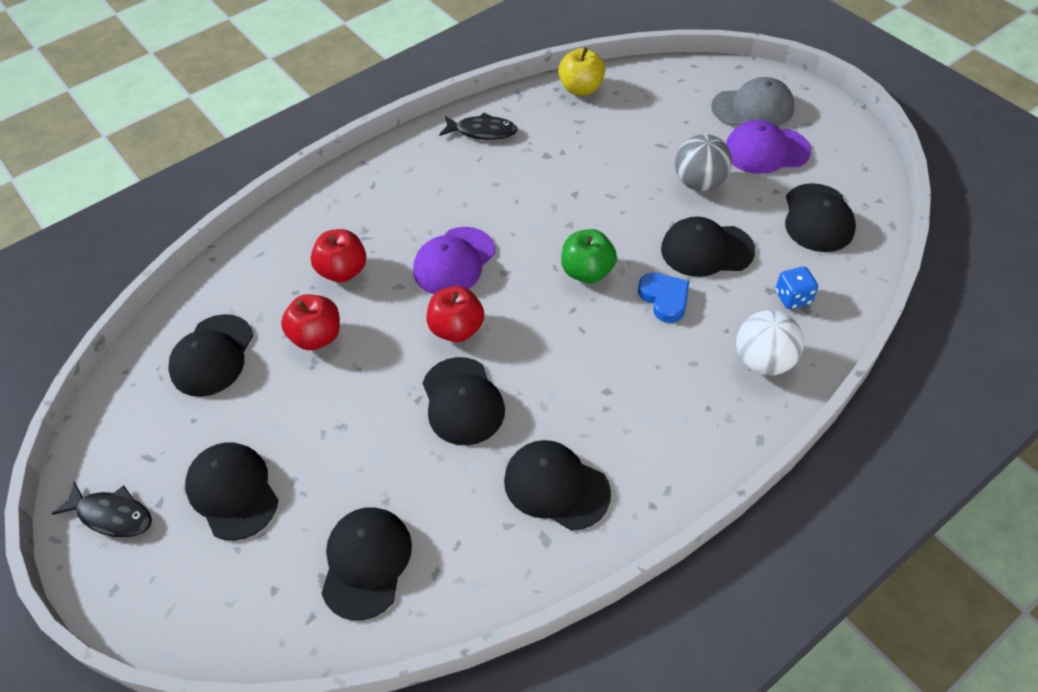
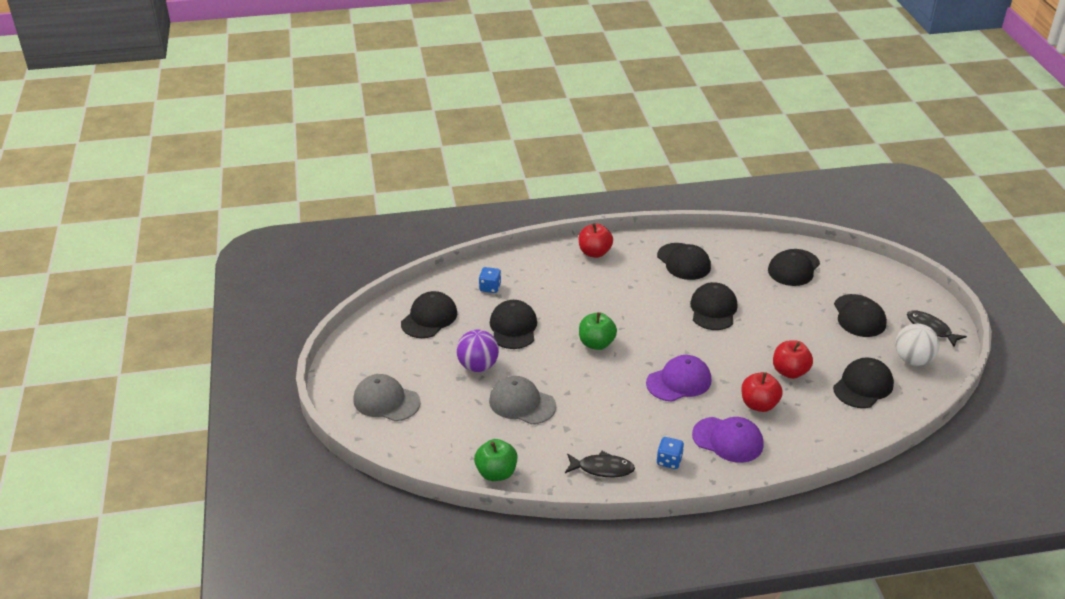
camera: 155 degrees left, 15 degrees down
(418, 165) = (669, 461): none -> blue dice
(457, 329) = (698, 344): red apple -> red apple (594, 252)
(482, 131) = (602, 468): black fish -> black fish turned 150 degrees clockwise
(581, 88) = (496, 473): yellow apple -> green apple
(614, 161) = (522, 403): none -> grey cap
(664, 299) = (562, 313): blue heart -> none
(699, 183) = (478, 366): grey ball -> purple ball
(706, 250) = (513, 327): black cap -> black cap turned 120 degrees counterclockwise
(763, 361) = (536, 269): white ball -> white ball (913, 360)
(766, 150) = (412, 368): purple cap -> purple cap (728, 440)

